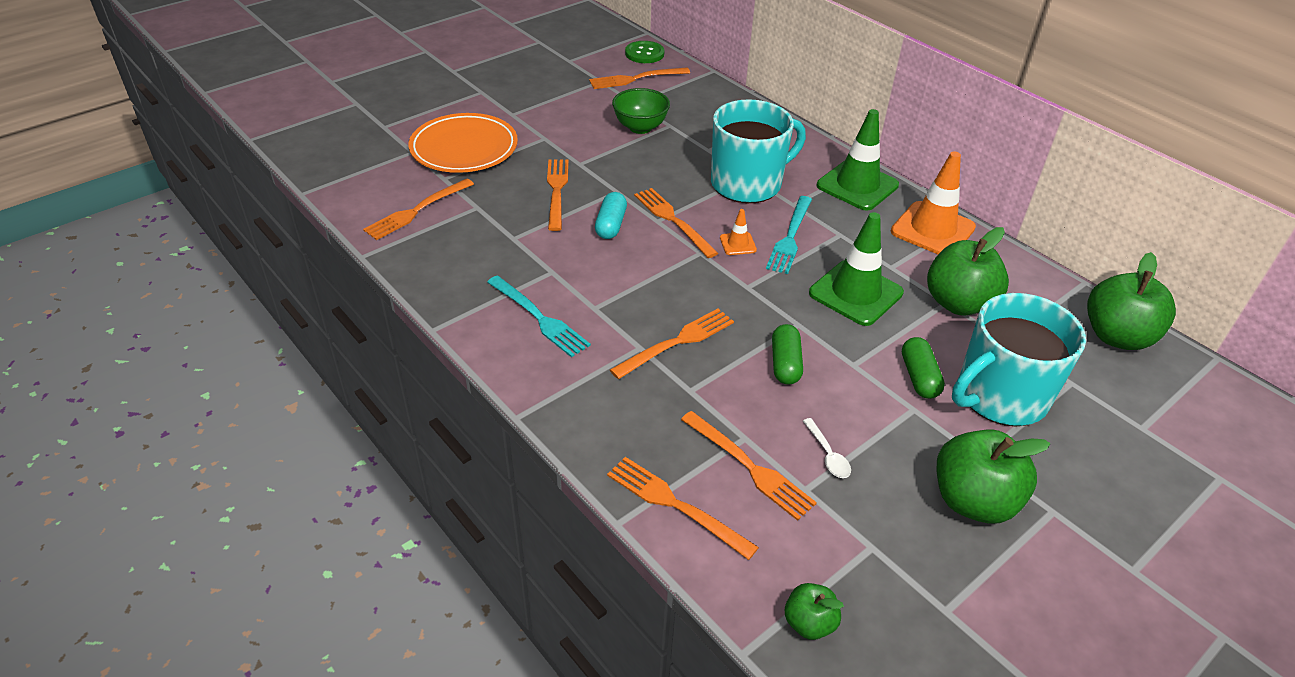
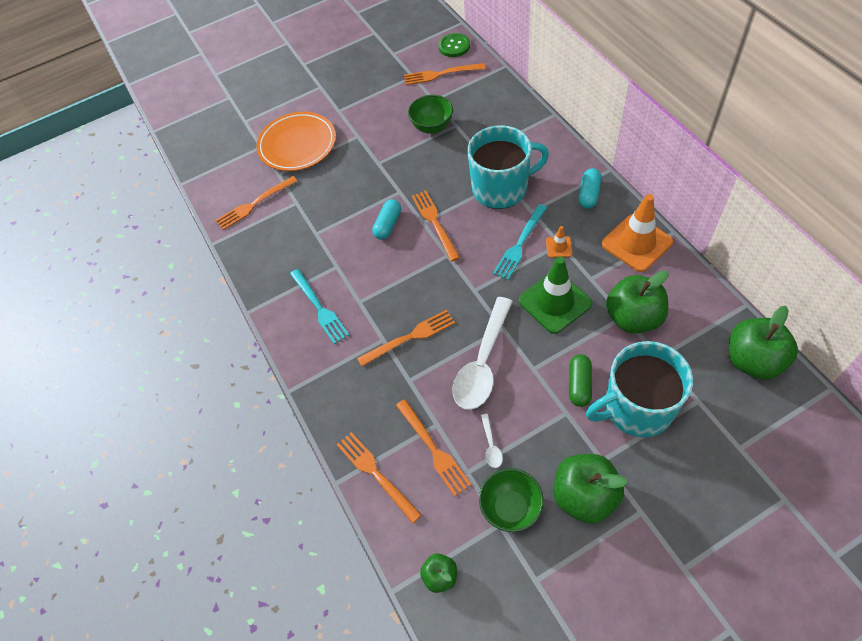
camera: 20 degrees right, 15 degrees up
(556, 190) = (356, 189): orange fork -> none
(738, 244) = (477, 248): orange traffic cone -> orange traffic cone (559, 247)
(785, 364) = (482, 363): green capsule -> white spoon
(857, 185) = (588, 194): green traffic cone -> turquoise capsule
(880, 526) = (510, 508): none -> green bowl

